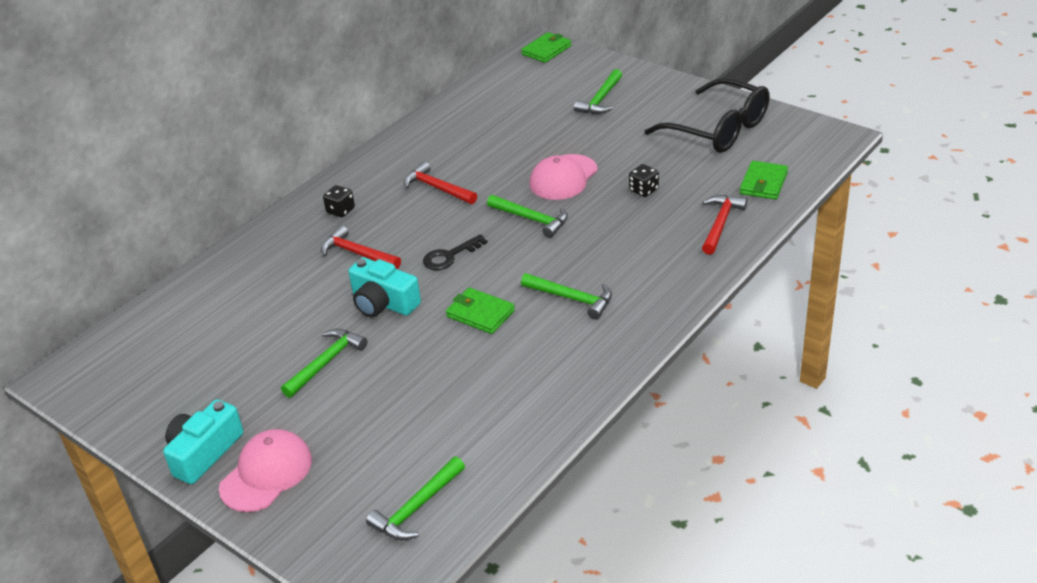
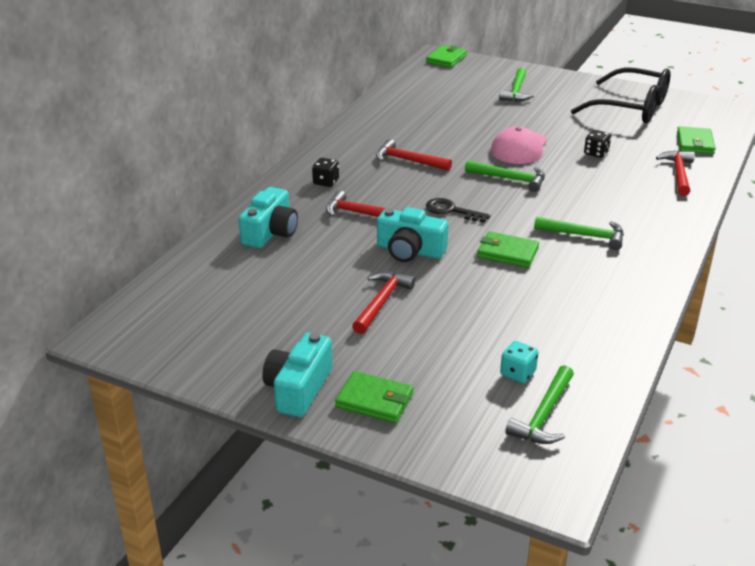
camera: 15 degrees left, 5 degrees down
(258, 270) = (270, 232): none -> turquoise camera
(266, 473) = (374, 400): pink cap -> green wallet
(326, 362) = (381, 302): green hammer -> red hammer
(416, 458) = (517, 373): none -> turquoise dice
(449, 256) = (451, 211): black key -> black key turned 75 degrees clockwise

